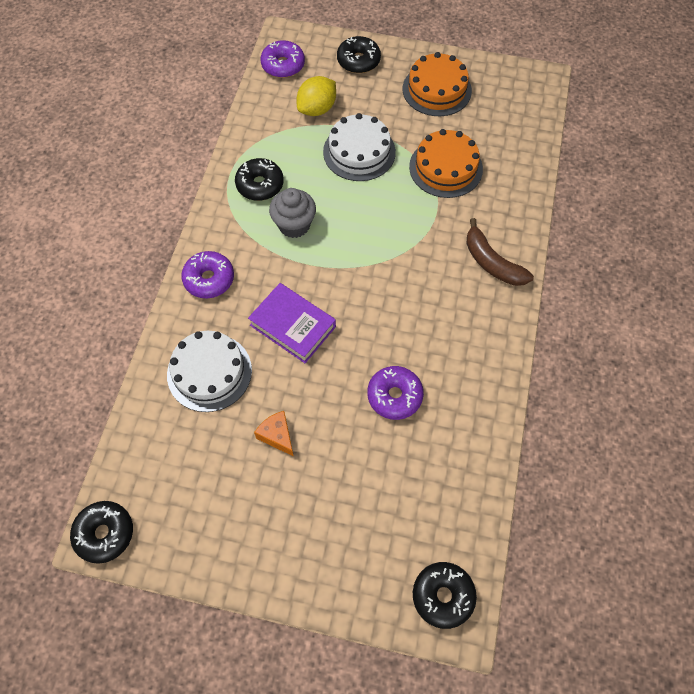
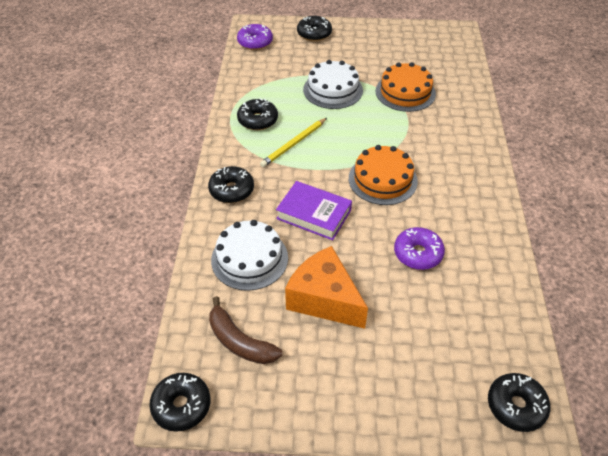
camera: 10 degrees left, 15 degrees down
(209, 279) = (231, 190): purple donut -> black donut
(277, 436) = (324, 299): orange cheese -> orange cheese, size x2.05
(294, 225) = (294, 144): grey cupcake -> yellow pencil
(317, 109) = (290, 66): yellow lemon -> none
(437, 90) = (381, 45): orange cake -> orange cake (382, 179)
(492, 262) = (464, 149): brown banana -> brown banana (239, 341)

